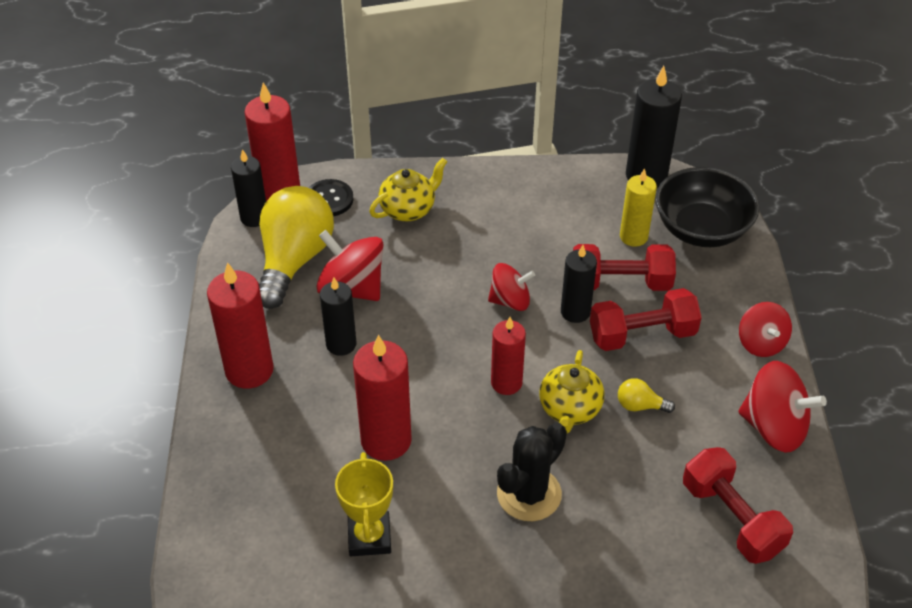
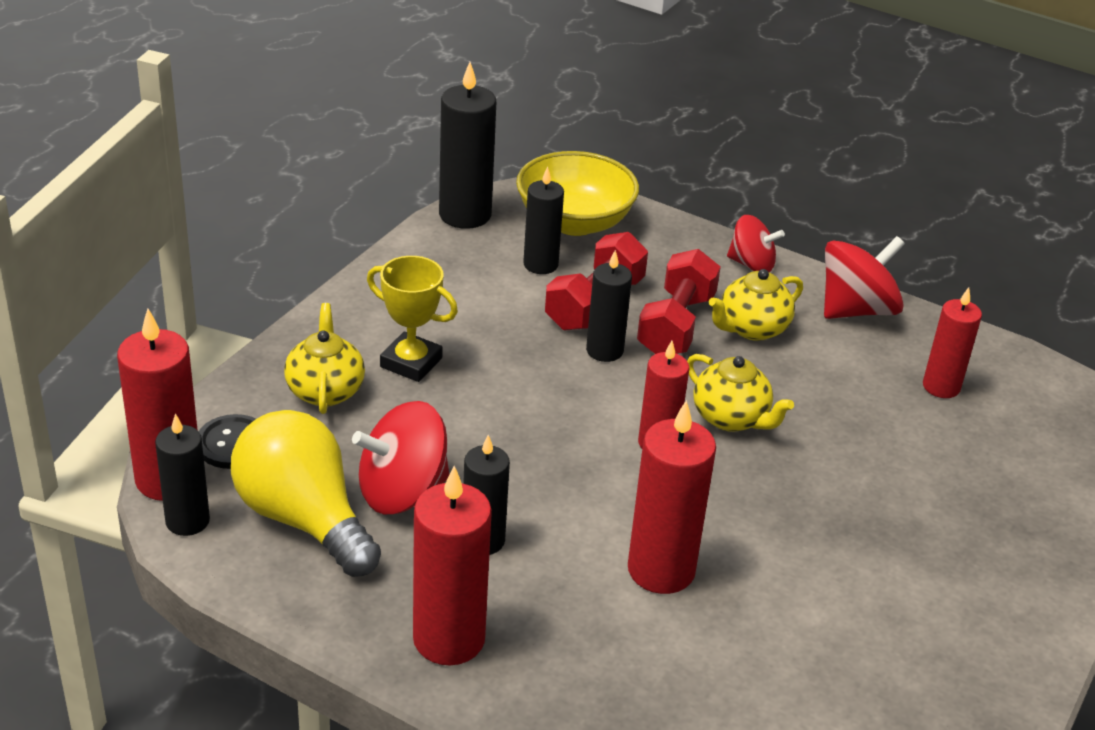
camera: 60 degrees left, 10 degrees down
(369, 537) = (787, 645): yellow trophy -> yellow trophy (411, 362)
(510, 301) = (545, 385): red spinning top -> none
(529, 494) = (818, 499): black cactus -> none
(633, 237) = (540, 264): yellow candle -> black candle
(640, 405) = (765, 372): yellow light bulb -> none
(683, 377) = (752, 329): none -> yellow teapot
(701, 229) = (574, 222): black bowl -> yellow bowl
(731, 518) = (941, 387): red dumbbell -> red candle

